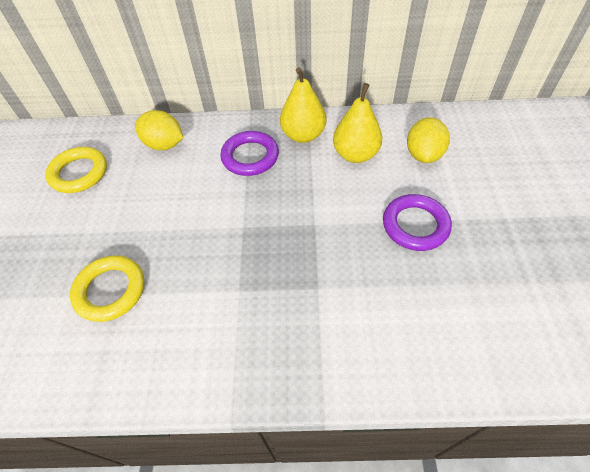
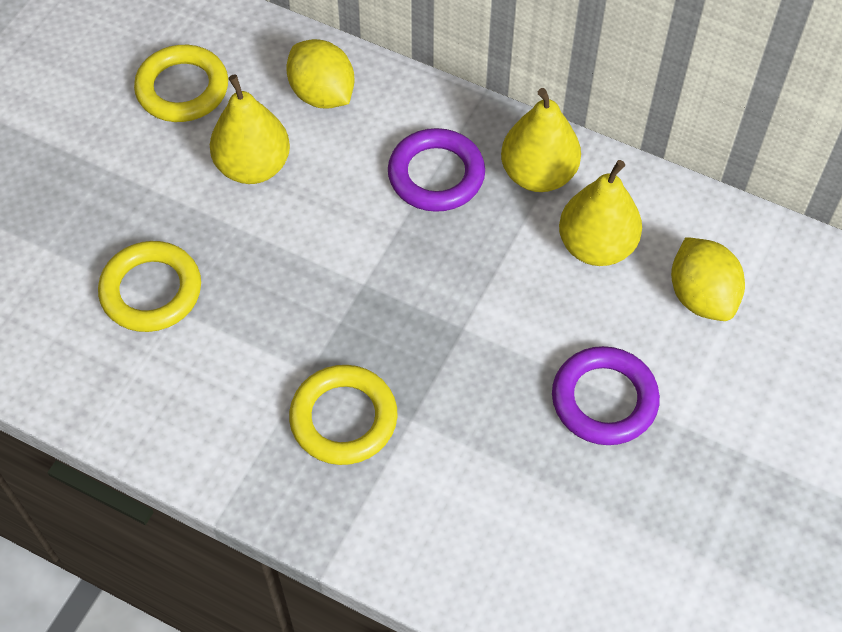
camera: 25 degrees right, 5 degrees up
(142, 194) = (253, 166): none -> yellow pear
(277, 308) = (343, 418): none -> yellow ring
(423, 155) = (701, 296): yellow lemon -> yellow lemon turned 60 degrees counterclockwise

